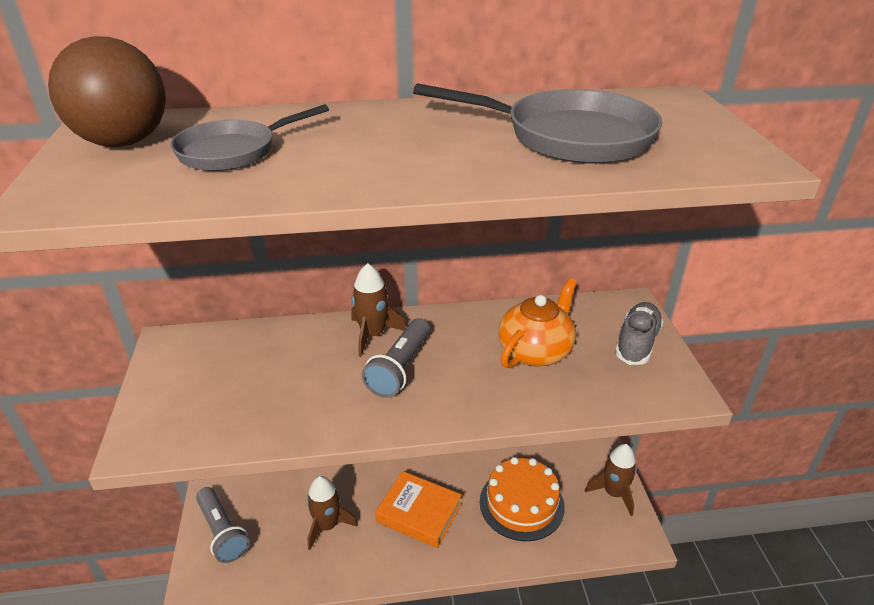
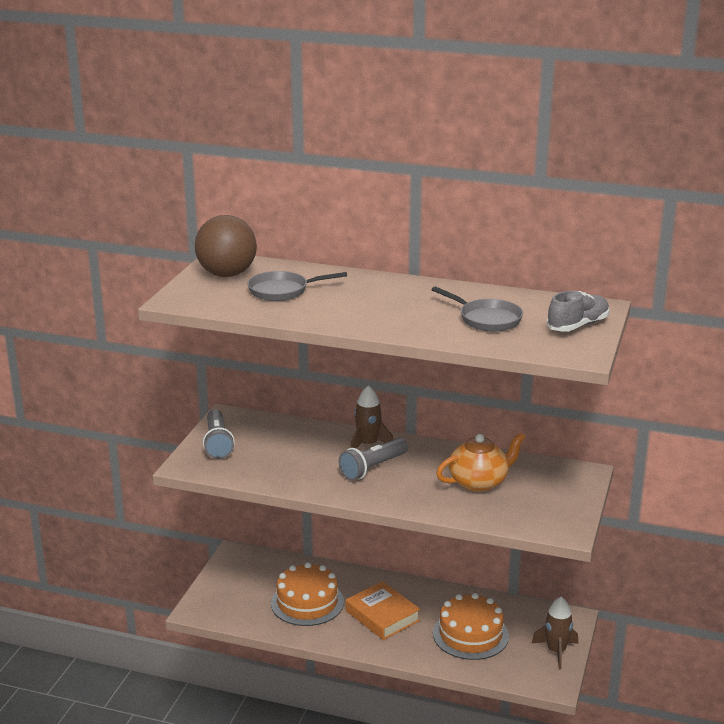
camera: 25 degrees right, 10 degrees down
(222, 532) = (229, 583): grey flashlight -> grey flashlight (217, 443)
(327, 526) = (307, 602): brown rocket -> orange cake
(569, 137) = (486, 319): grey pan -> grey pan, size x0.64
(637, 343) = (562, 496): grey shoe -> grey shoe (578, 325)

